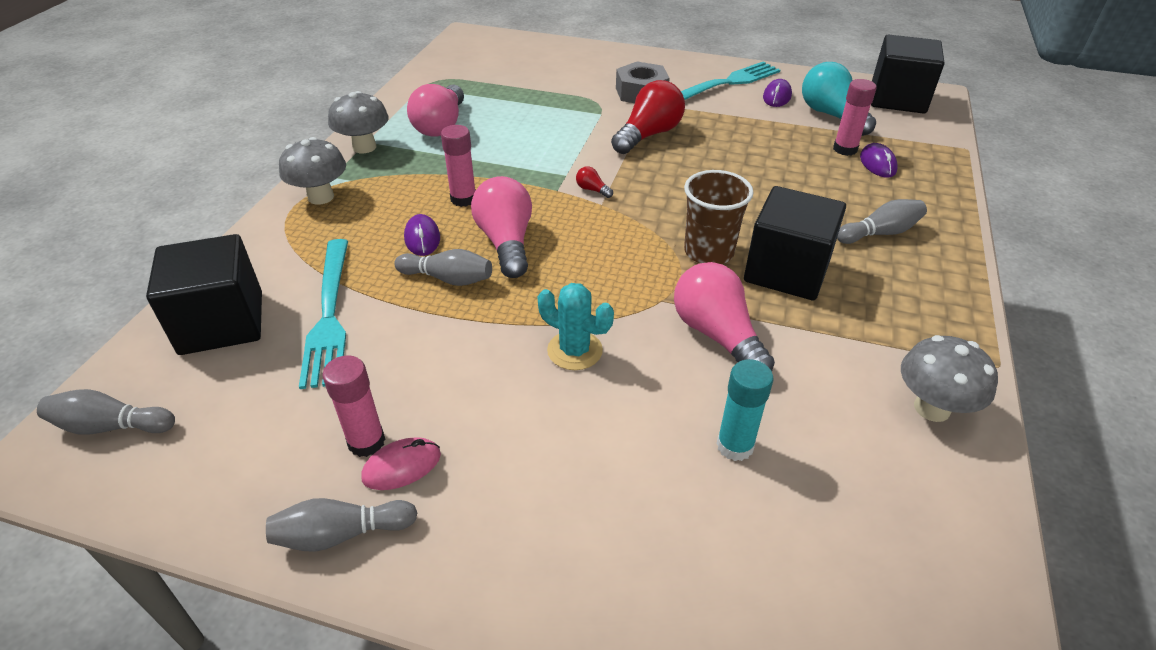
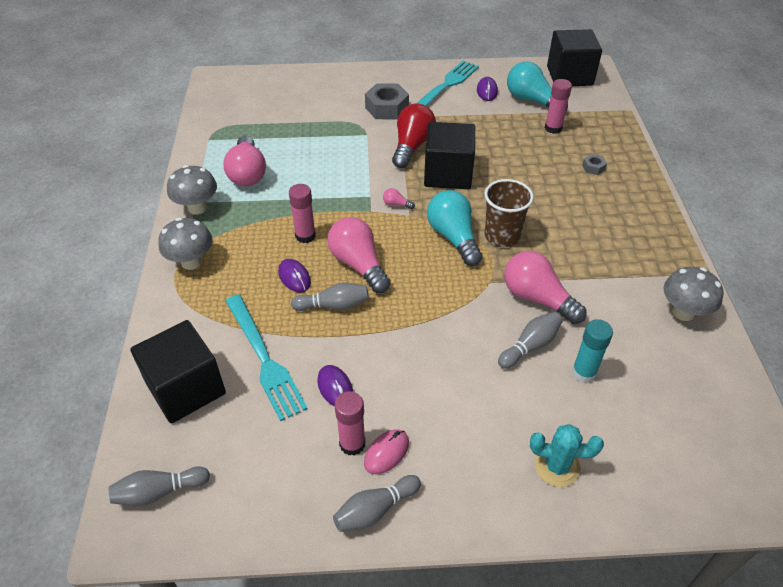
camera: 20 degrees left, 5 degrees up
(574, 350) = (452, 336): turquoise cactus -> turquoise cactus (557, 466)
(592, 190) = (396, 204): red light bulb -> pink light bulb
(643, 240) = (453, 237): none -> turquoise light bulb
(786, 271) = (558, 237): black cube -> black cube (448, 174)
(877, 164) = (579, 136): purple mouse -> purple mouse (335, 388)
(879, 202) = (593, 167): none -> grey nut
(880, 233) = (603, 192): grey bowling pin -> grey bowling pin (530, 346)

